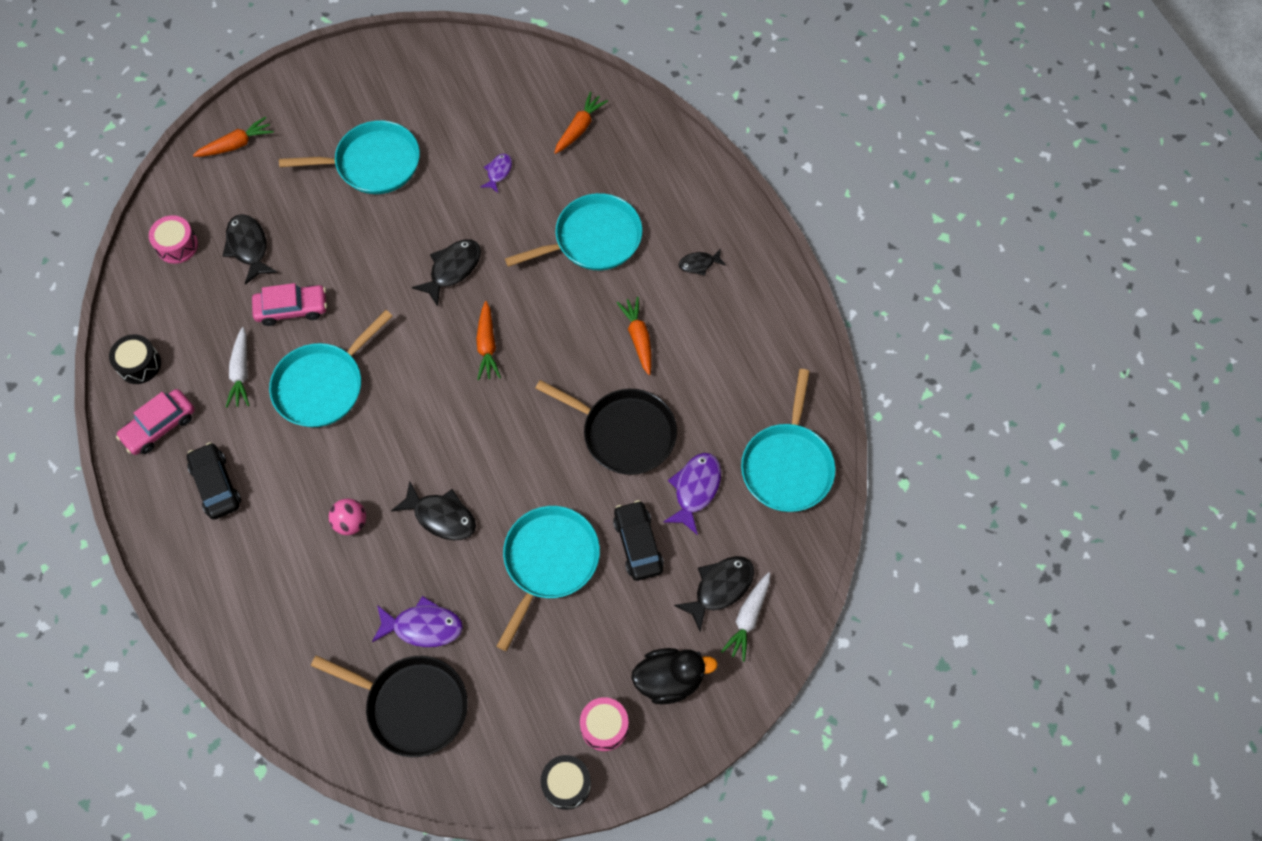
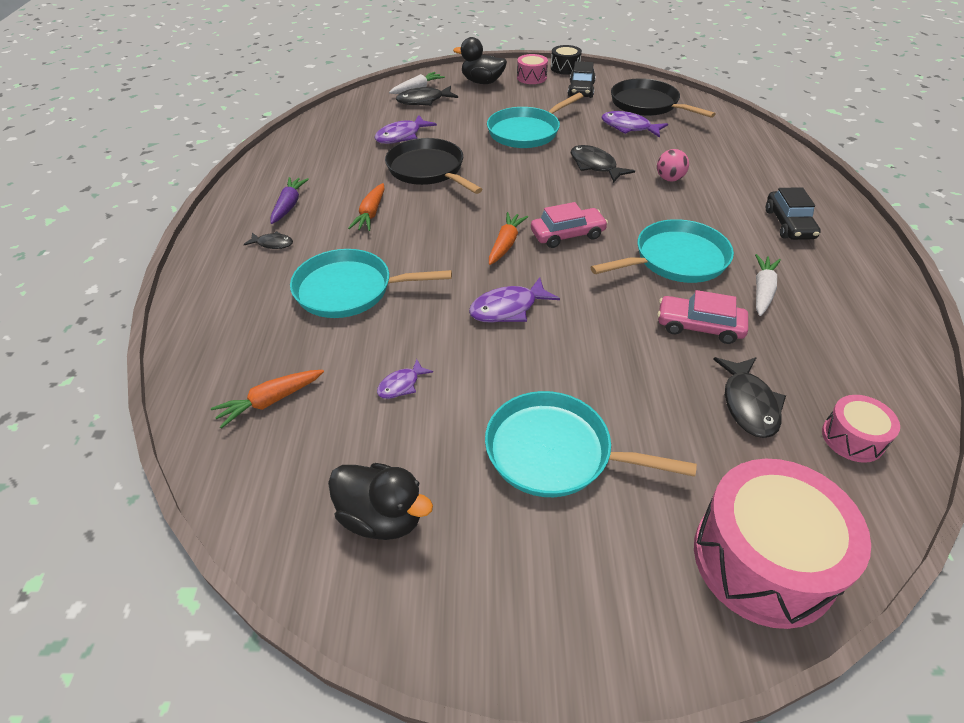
camera: 155 degrees left, 20 degrees down
(139, 364) = (884, 328): black drum -> none
(159, 426) = (851, 274): pink car -> pink car (567, 235)
(236, 144) = (763, 560): orange carrot -> pink drum
(452, 269) = (508, 308): black fish -> purple fish
(460, 88) = (382, 517): none -> black duck
(638, 544) = (460, 125): black car -> black car (581, 89)
(726, 319) = (289, 205): none -> purple carrot
(787, 466) = (330, 131): turquoise pan -> none

